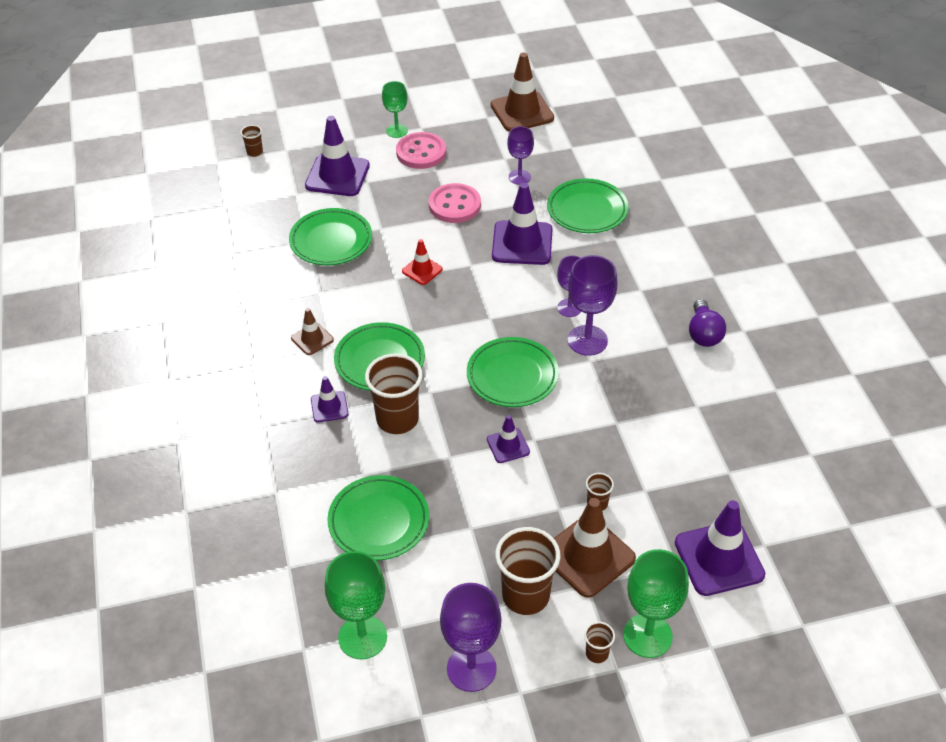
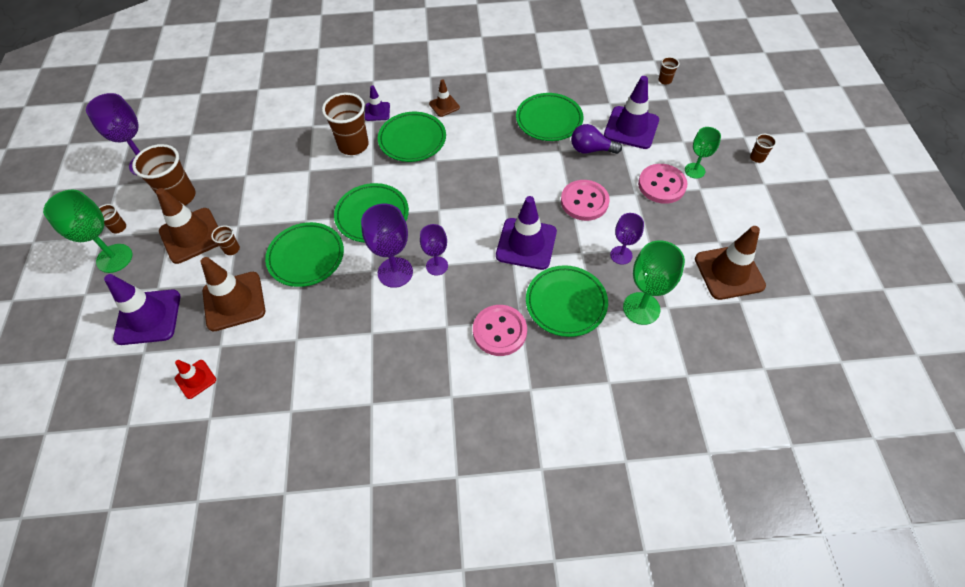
camera: 100 degrees right, 10 degrees up
(362, 637) = (194, 117): green goblet -> green goblet (641, 308)
(372, 91) = (757, 158): none -> brown cup
(379, 521) = (272, 130): green plate -> green plate (306, 257)
(422, 270) = (504, 172): red traffic cone -> red traffic cone (195, 379)
(508, 446) = (305, 204): purple traffic cone -> none
(633, 251) = (499, 331): none -> pink button
(669, 477) = (234, 301): none -> brown traffic cone
(703, 333) = (377, 366): purple light bulb -> purple light bulb (591, 149)

